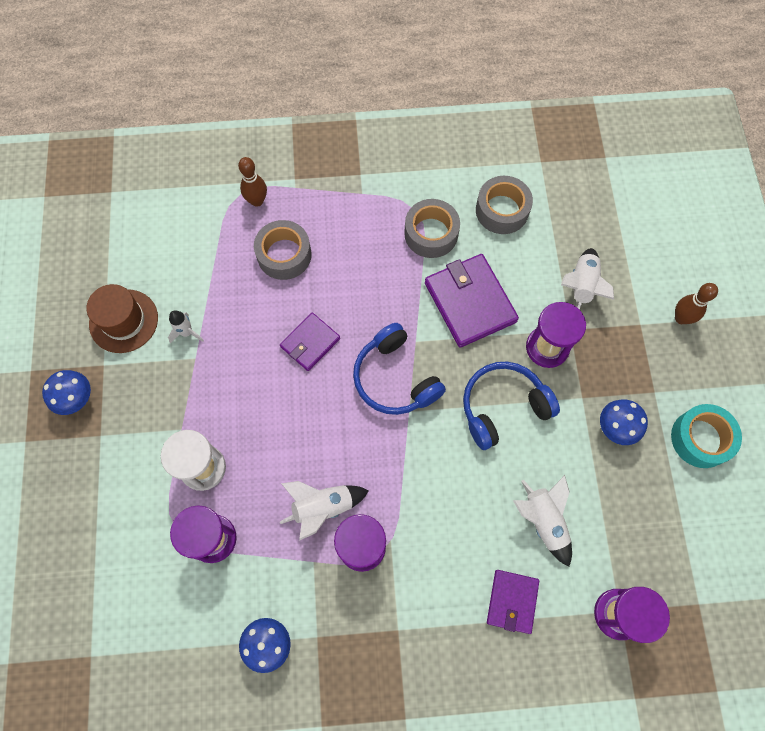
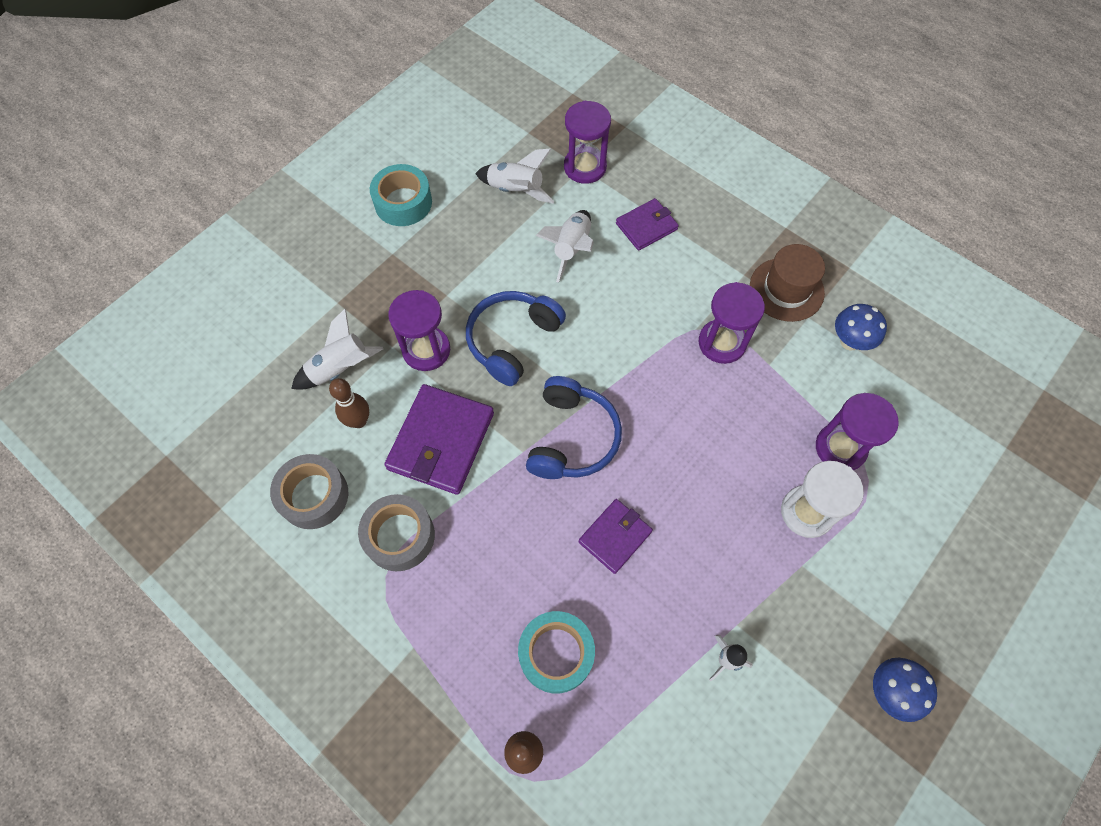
camera: 135 degrees left, 5 degrees down
(123, 321) = (783, 739): brown hat -> brown hat (786, 289)
(284, 255) = (556, 653): grey tape -> turquoise tape
(310, 343) = (615, 536): purple wallet -> purple wallet turned 45 degrees counterclockwise
(323, 507) = (728, 394): white rocket -> white rocket (516, 190)
(503, 407) = (512, 340): blue headphones -> blue headphones turned 105 degrees clockwise
(615, 428) = (450, 257): blue mushroom -> none
(681, 318) = (303, 279): brown bowling pin -> brown bowling pin (358, 421)

